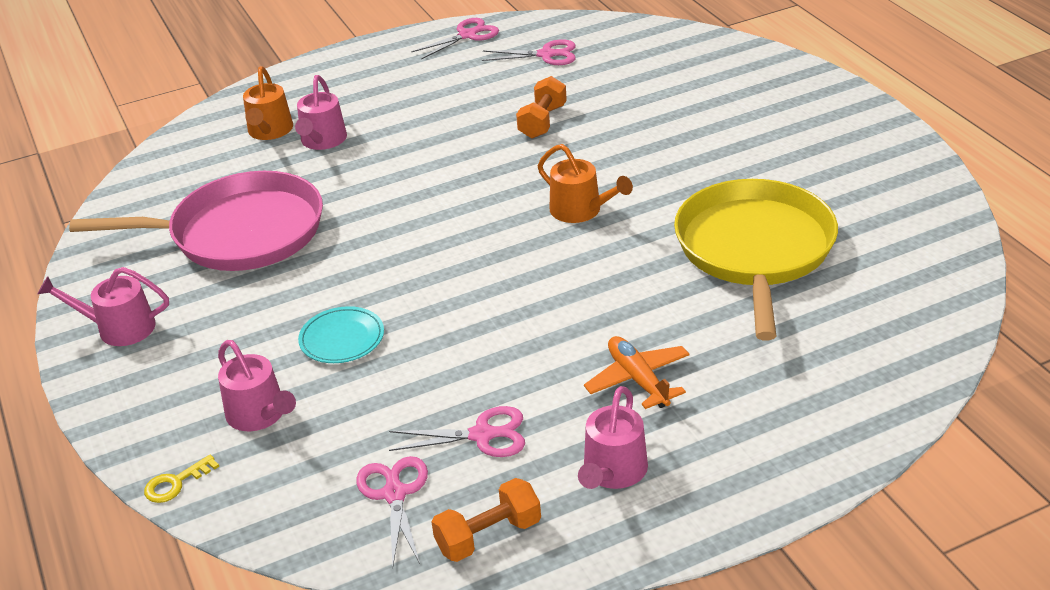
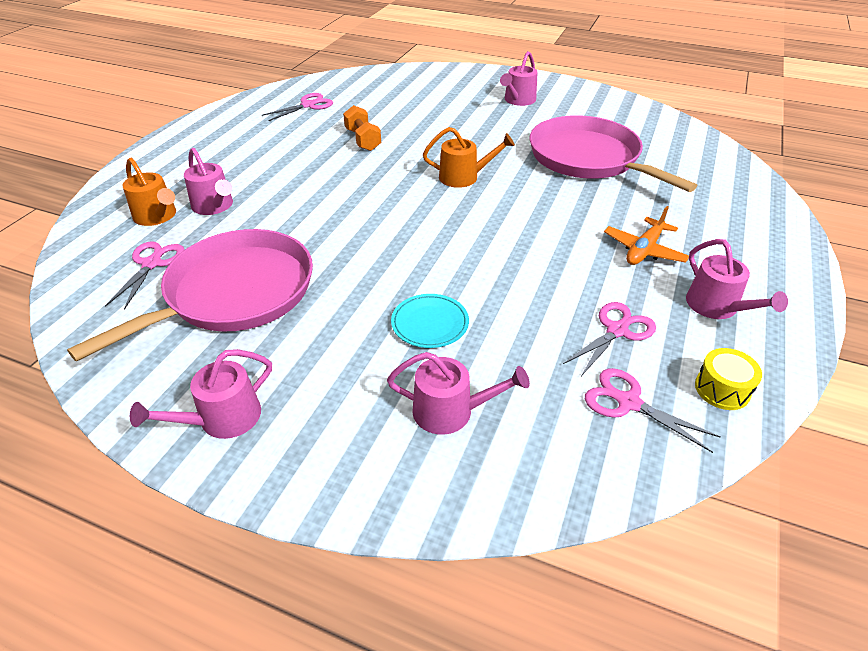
camera: 45 degrees left, 5 degrees up
(176, 483) = (464, 509): yellow key -> none
(467, 35) = (235, 111): pink scissors -> pink scissors (152, 264)
(488, 536) = (722, 389): orange dumbbell -> yellow drum
(638, 380) = (644, 250): orange plane -> orange plane turned 75 degrees counterclockwise
(755, 250) = (588, 158): yellow pan -> pink pan
(795, 137) = (518, 100): none -> pink watering can

